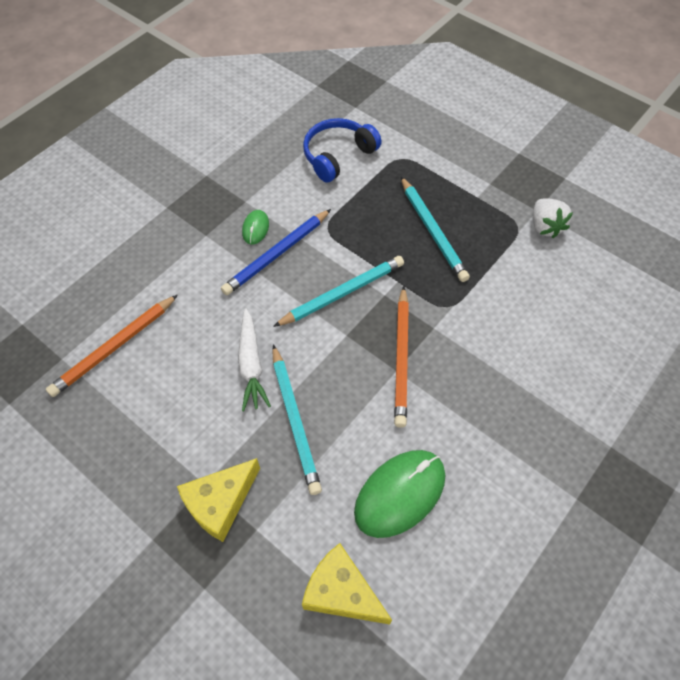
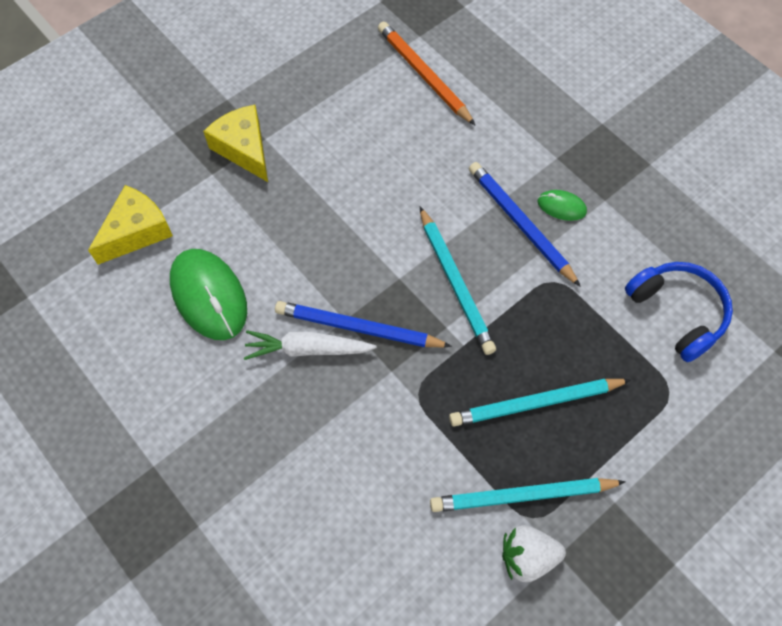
camera: 100 degrees right, 5 degrees up
(251, 365) = (380, 185): white carrot -> white carrot (307, 349)
(295, 420) = (309, 216): turquoise pencil -> turquoise pencil (522, 496)
(401, 358) = (358, 328): orange pencil -> blue pencil

